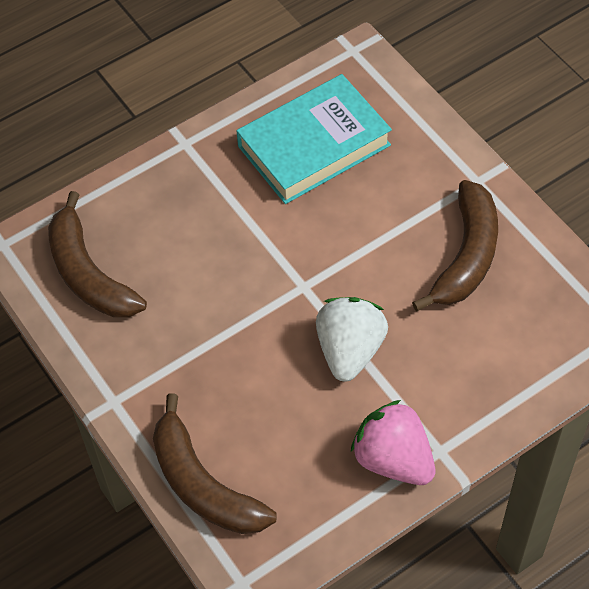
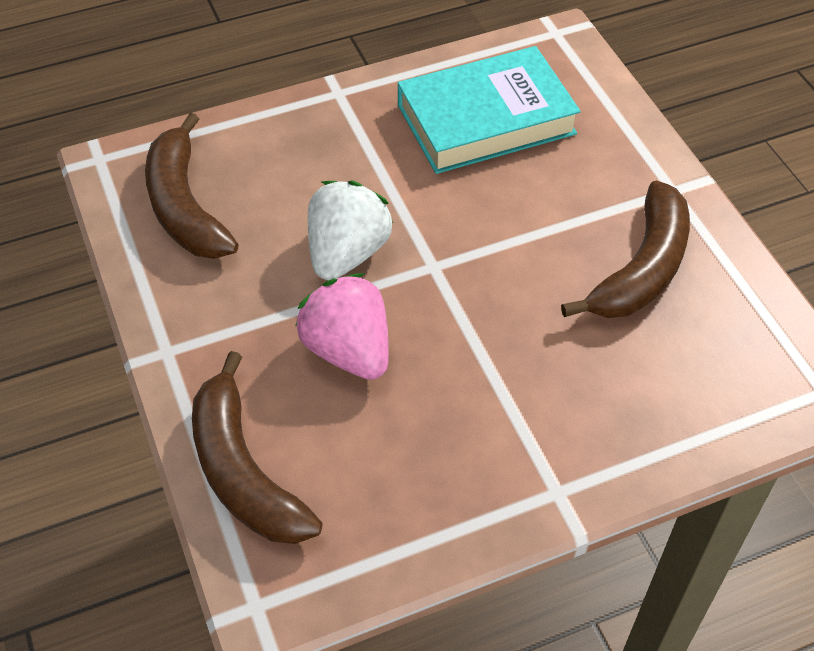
camera: 10 degrees right, 5 degrees down
(350, 350) = (471, 349): white strawberry -> white strawberry (347, 253)
(393, 459) = (494, 490): pink strawberry -> pink strawberry (348, 350)

